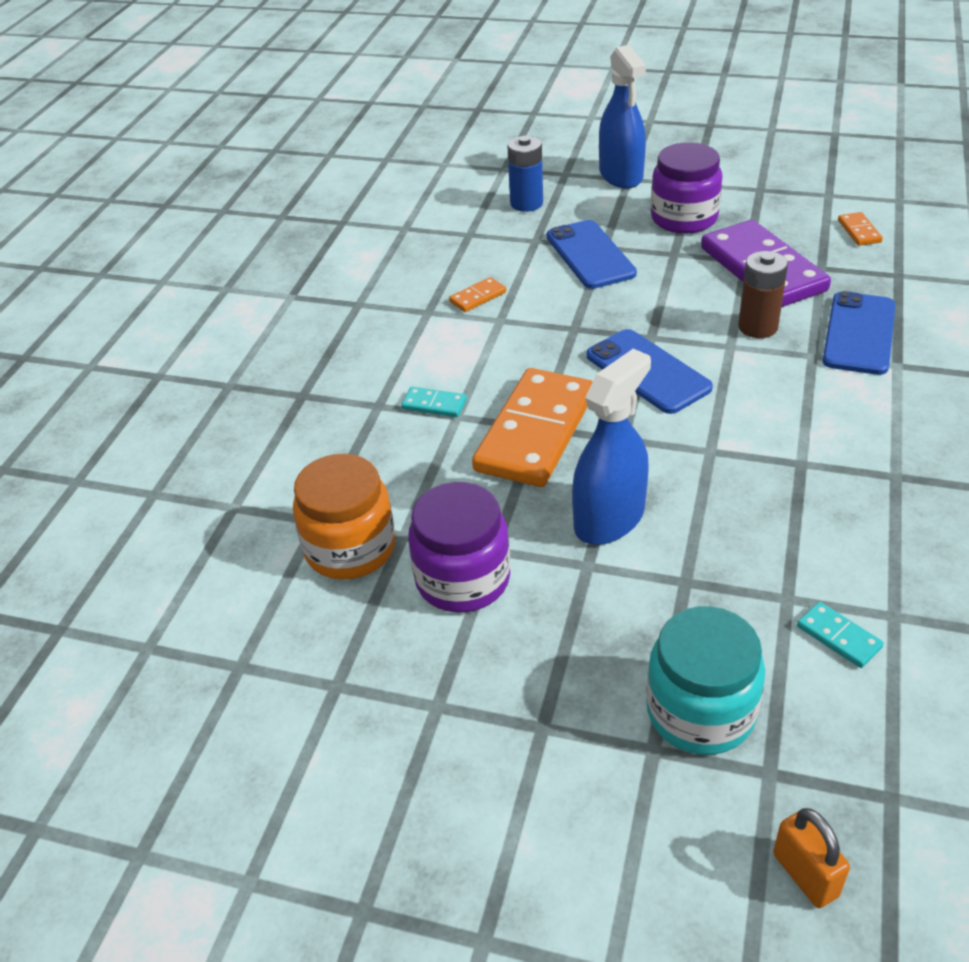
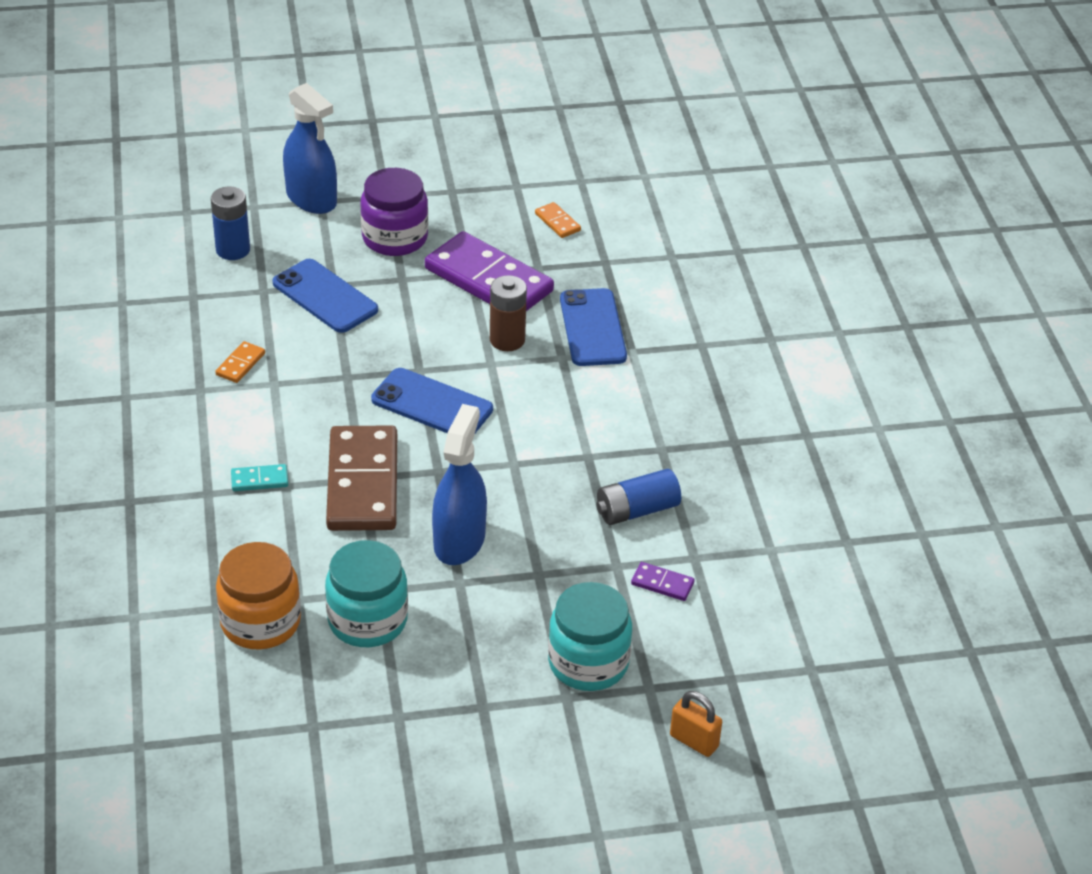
camera: 30 degrees left, 0 degrees up
(463, 579) = (367, 620): purple jar -> turquoise jar
(535, 432) = (362, 483): orange domino -> brown domino
(838, 538) = (637, 510): none -> blue battery
(838, 637) = (662, 584): turquoise domino -> purple domino

